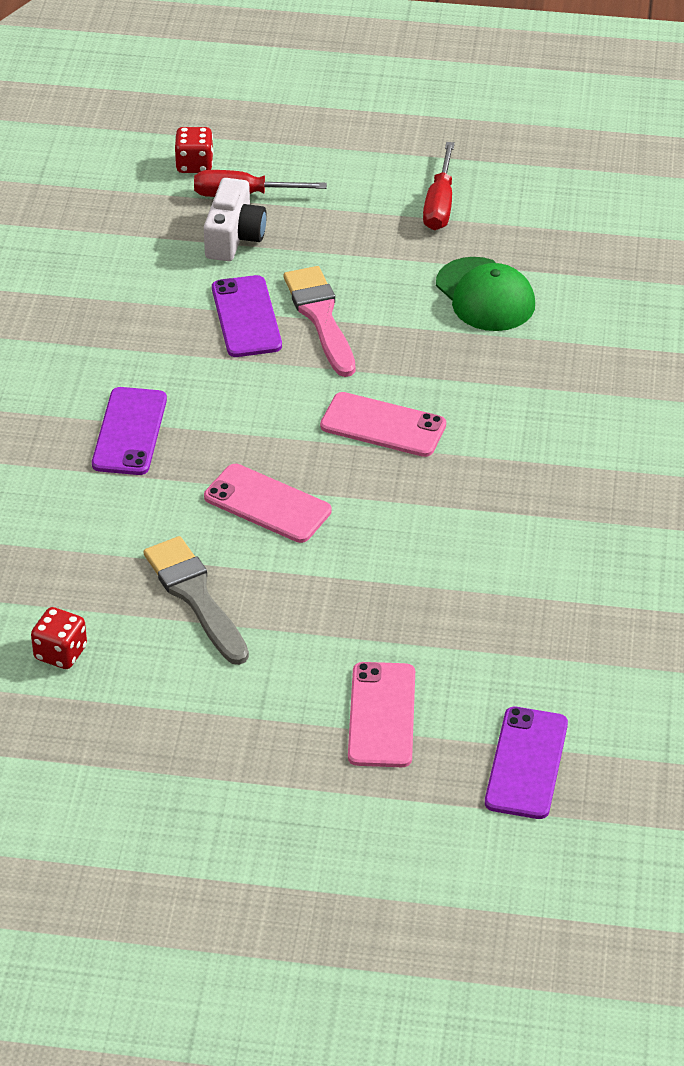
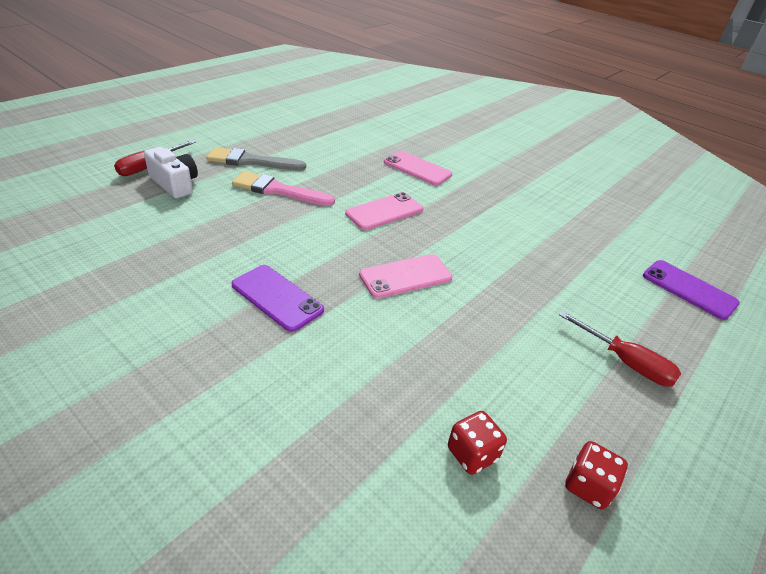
camera: 60 degrees left, 5 degrees down
(194, 164) = (98, 168): red dice -> red dice (588, 486)
(195, 596) = (464, 347): grey brush -> grey brush (251, 161)
(246, 317) = (242, 210): purple phone -> none
(382, 715) = (626, 321): pink phone -> pink phone (417, 168)
(440, 205) = (252, 130): red screwdriver -> red screwdriver (626, 362)
(485, 295) = (328, 148): green cap -> none

